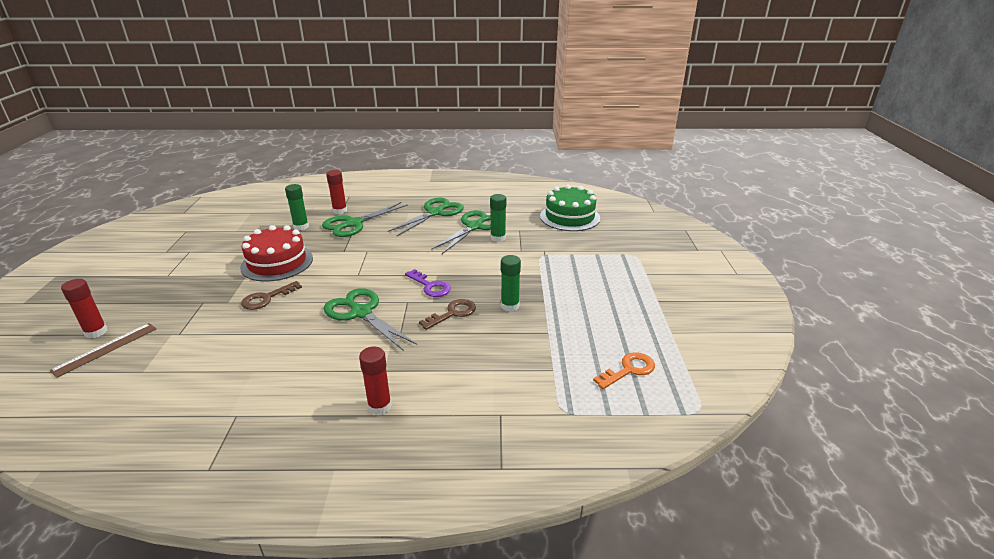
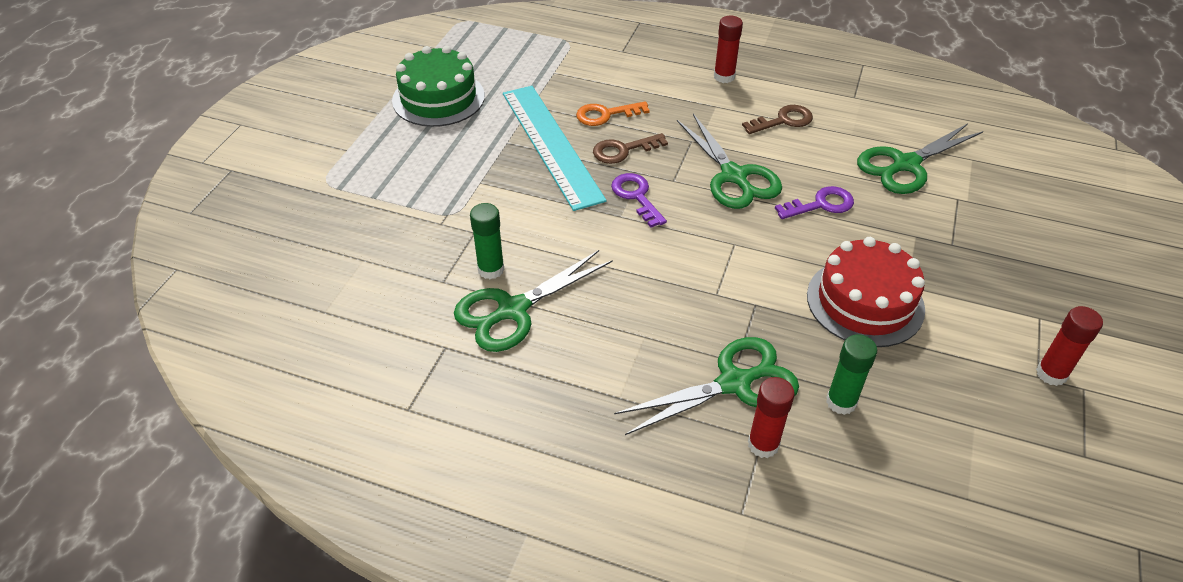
camera: 160 degrees left, 15 degrees up
(96, 332) = (1069, 225): red glue stick -> red glue stick (1051, 374)
(106, 349) = (1036, 196): brown ruler -> none
(266, 298) = (862, 229): brown key -> brown key (783, 121)
(294, 307) = (821, 204): none -> purple key
(435, 213) = (565, 377): green scissors -> green scissors (905, 165)
(510, 306) = (551, 144): green glue stick -> turquoise ruler
(569, 217) = (331, 292): green cake -> green cake (438, 98)
(629, 370) = (486, 57): orange key -> orange key (605, 115)

